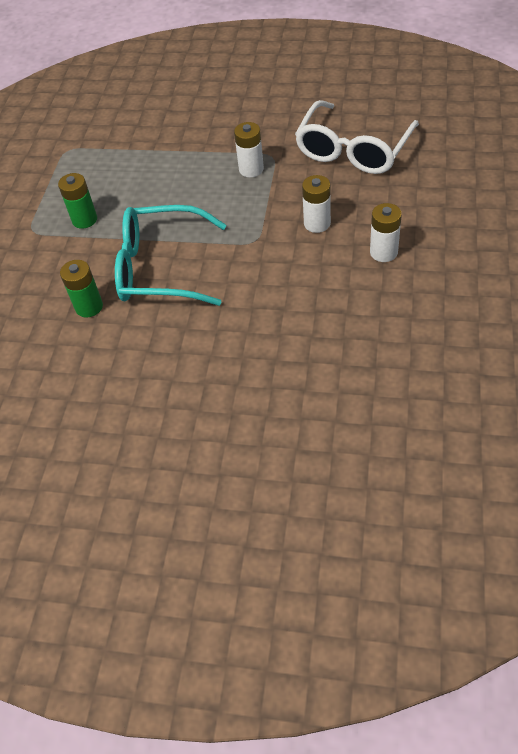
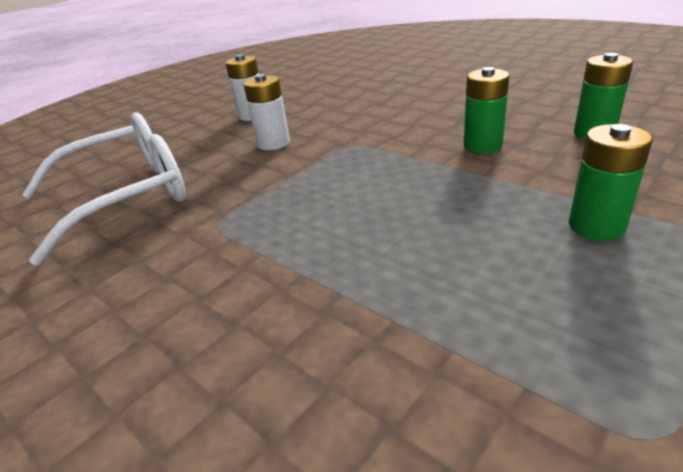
camera: 150 degrees left, 20 degrees down
(160, 268) = (482, 146): turquoise glasses -> green battery
(251, 169) = (266, 215): white battery -> none

